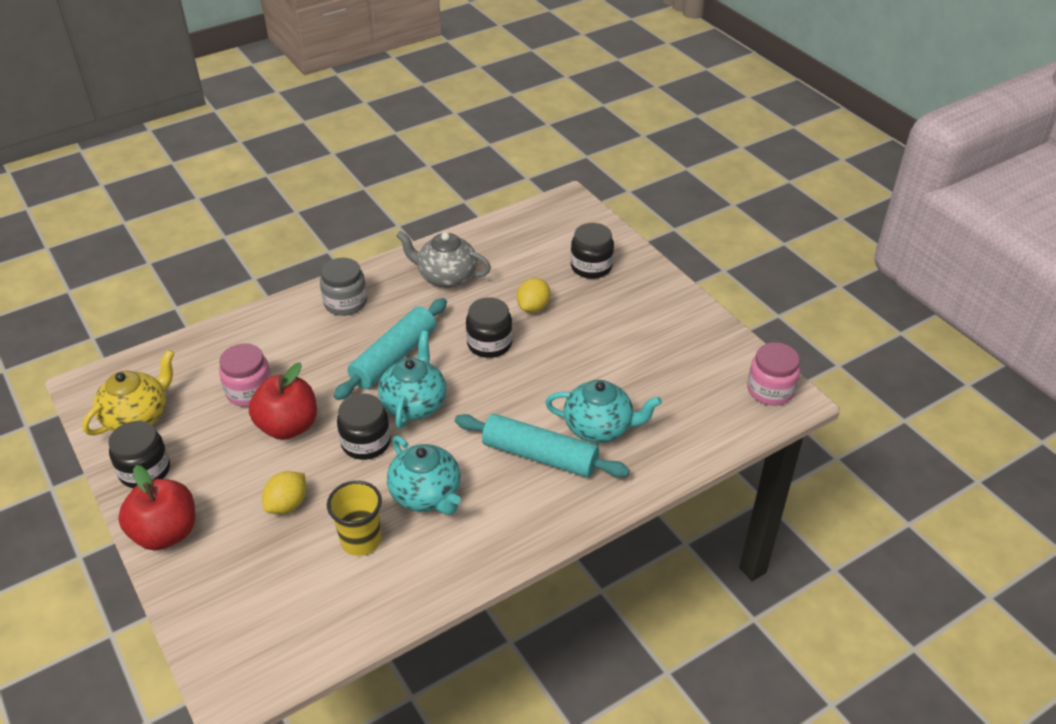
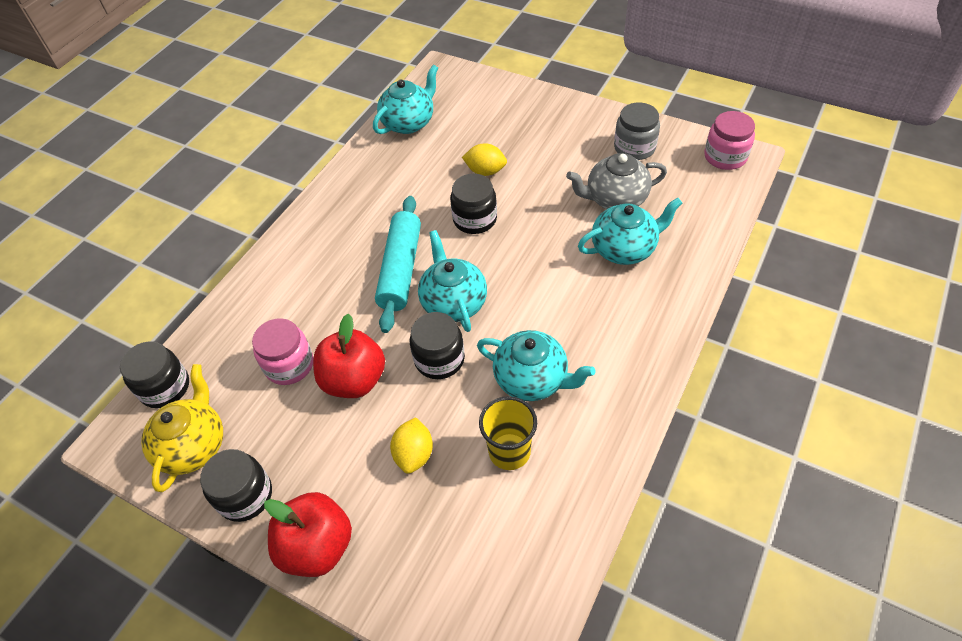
camera: 25 degrees left, 10 degrees up
(345, 303) = (315, 240): grey jar -> grey jar (634, 147)
(446, 277) = (388, 177): grey teapot -> grey teapot (615, 199)
(502, 237) = (409, 123): none -> turquoise teapot
(533, 307) = (485, 171): yellow lemon -> yellow lemon turned 75 degrees counterclockwise
(540, 456) = (597, 296): turquoise rolling pin -> none
(591, 267) = (504, 117): black jar -> black jar (165, 387)

